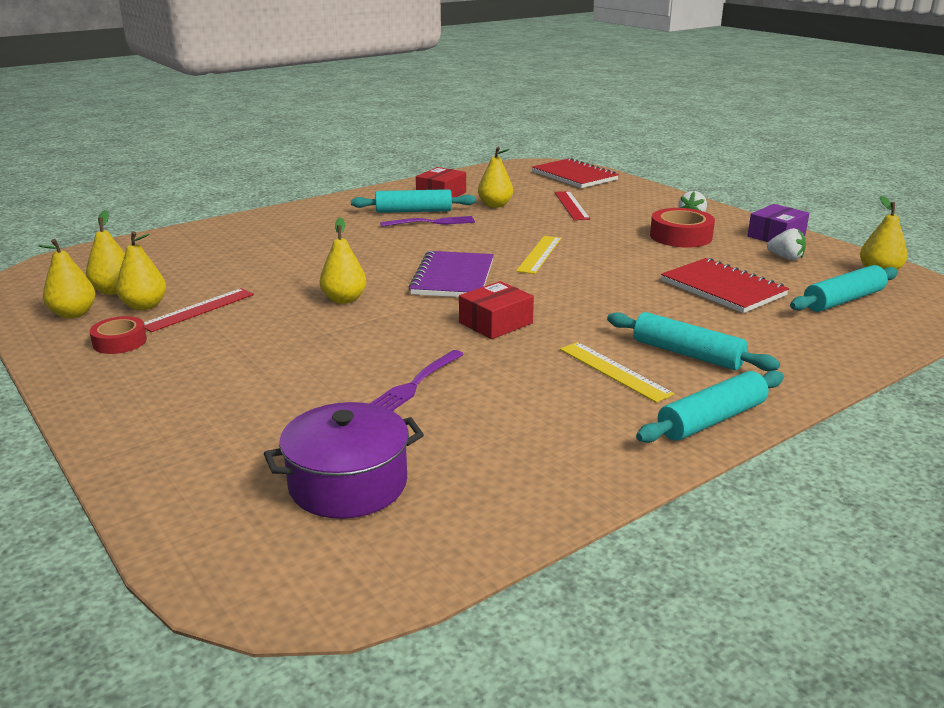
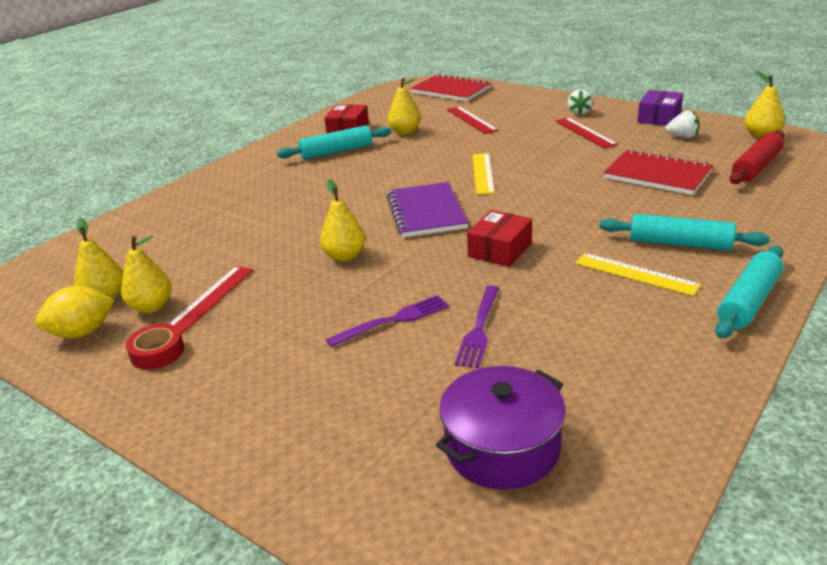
camera: 15 degrees left, 5 degrees up
(73, 314) = (82, 332): yellow pear -> yellow lemon
(432, 222) = (362, 160): purple fork -> purple fork (393, 320)
(680, 236) = (585, 132): red tape -> red ruler
(843, 300) = (756, 167): turquoise rolling pin -> red rolling pin

